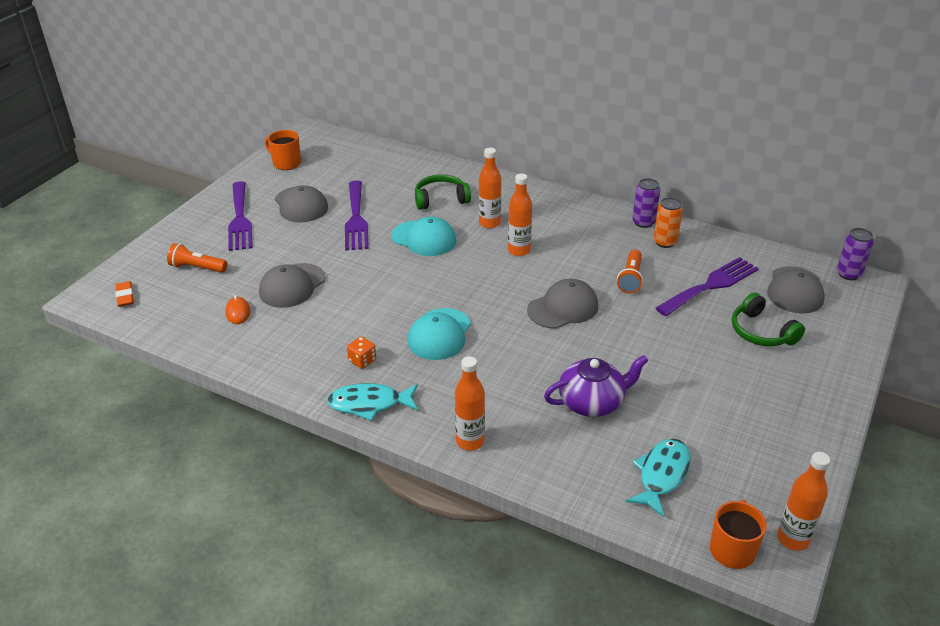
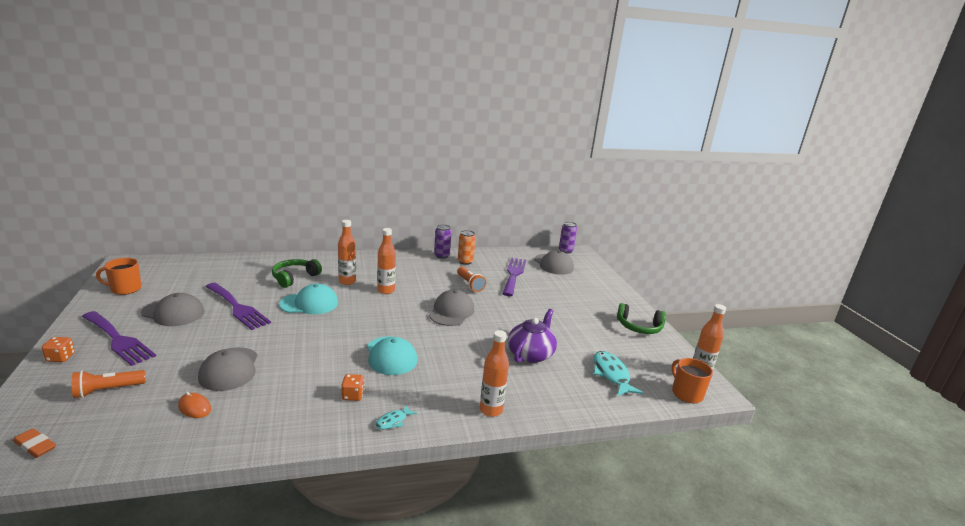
camera: 45 degrees left, 15 degrees down
(191, 222) = (60, 357): none -> orange dice
(369, 404) = (393, 421): turquoise fish -> turquoise fish, size x0.53
(761, 332) = (563, 287): green headphones -> green headphones (639, 327)

